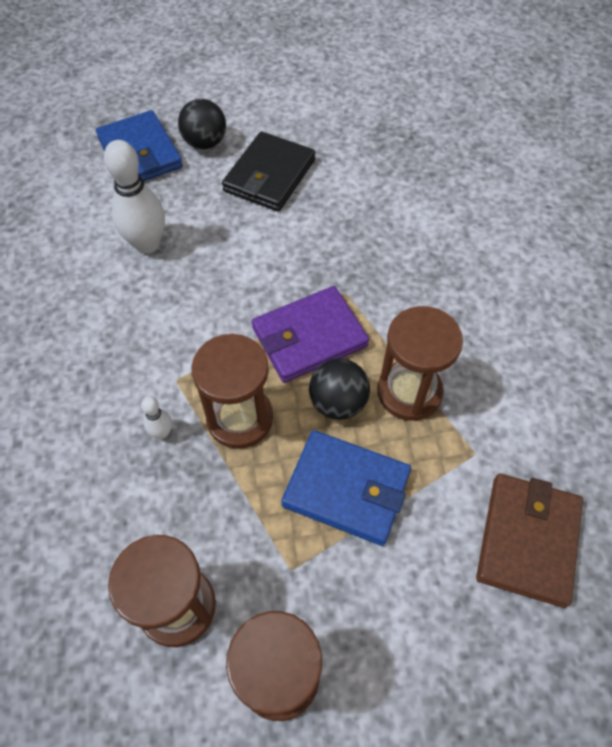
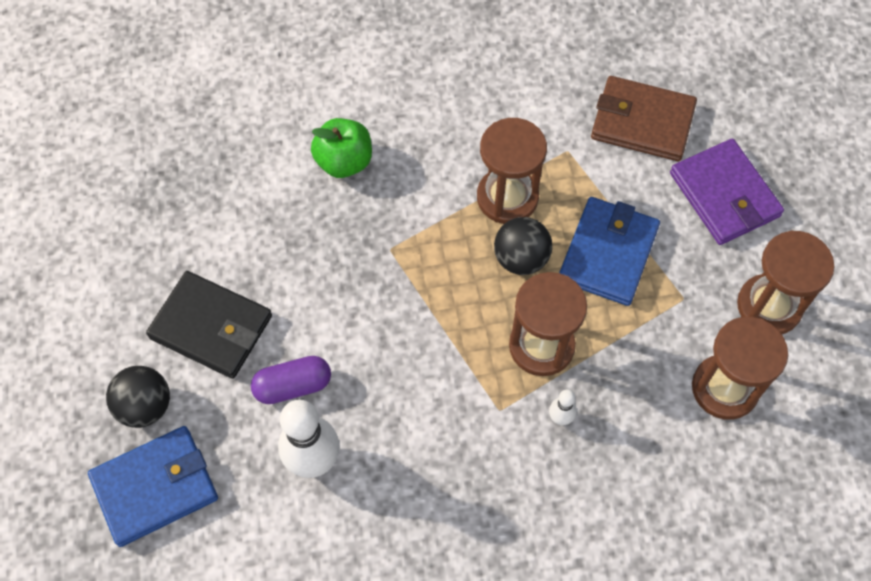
camera: 90 degrees left, 5 degrees up
(214, 228) = (293, 386): none -> purple capsule
(309, 337) = (445, 283): purple wallet -> purple wallet (724, 195)
(436, 256) = (344, 161): none -> green apple

